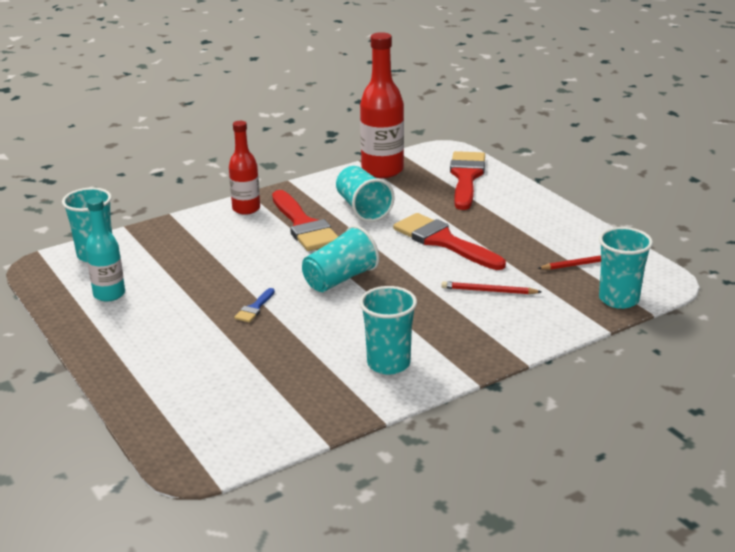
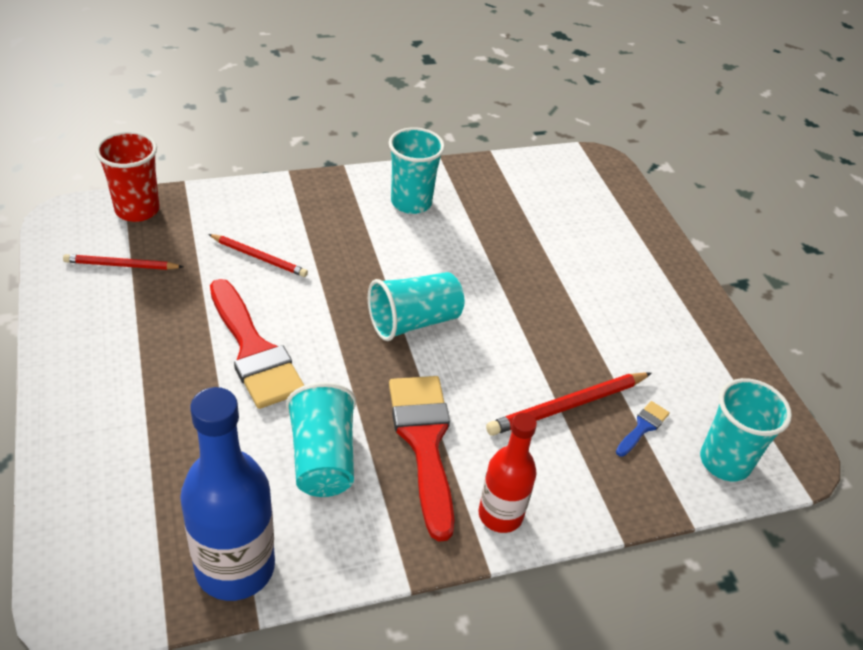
camera: 170 degrees left, 15 degrees up
(109, 294) = (693, 375): turquoise bottle -> none
(209, 259) = (568, 406): none -> red pencil
(254, 308) = (523, 305): blue brush -> blue brush (643, 427)
(382, 170) = (235, 567): red bottle -> blue bottle
(466, 177) = (113, 496): red brush -> none
(619, 299) = (137, 210): turquoise cup -> red cup

